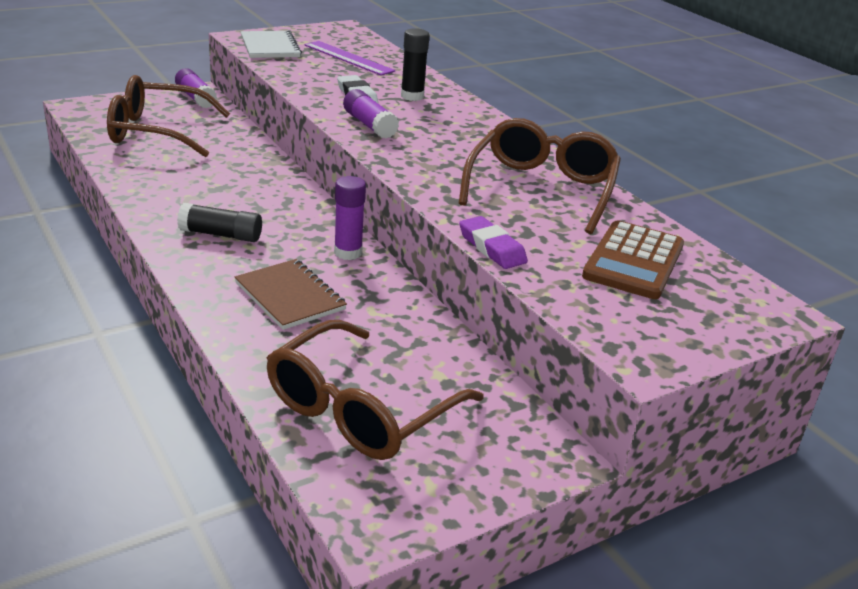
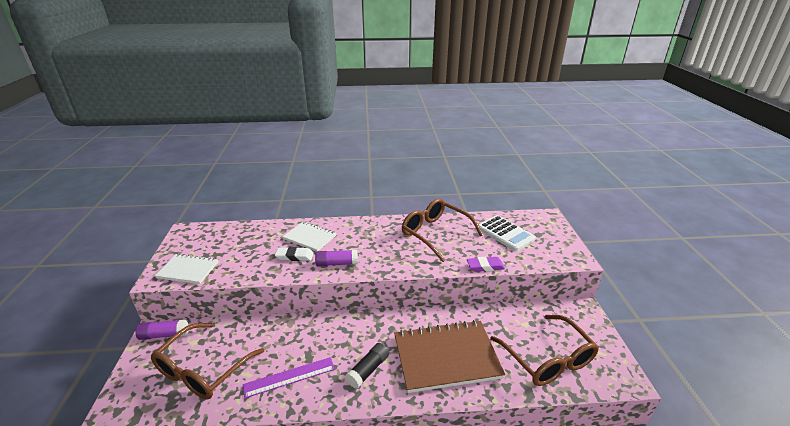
camera: 60 degrees left, 0 degrees up
(289, 296) = (446, 357): brown notebook -> brown notebook, size x1.77
(348, 253) = (412, 321): purple glue stick -> none
(349, 58) = (236, 243): purple ruler -> purple ruler (289, 377)
(412, 96) = (310, 237): black glue stick -> white notebook
(633, 261) = (505, 233): brown calculator -> white calculator

